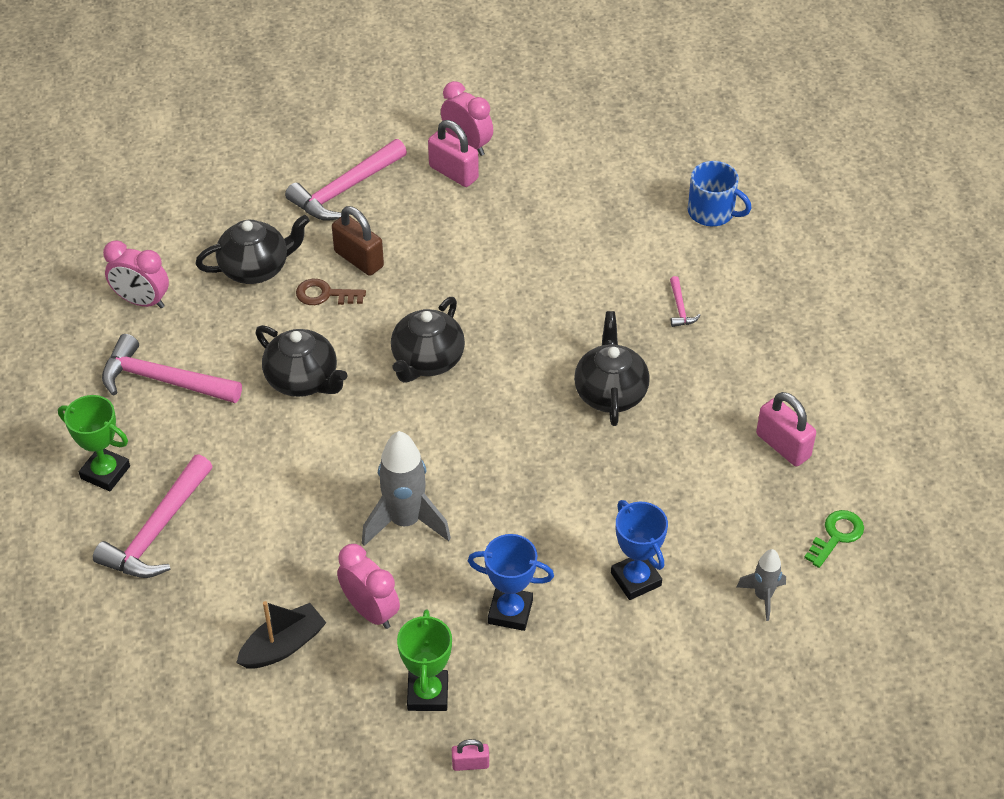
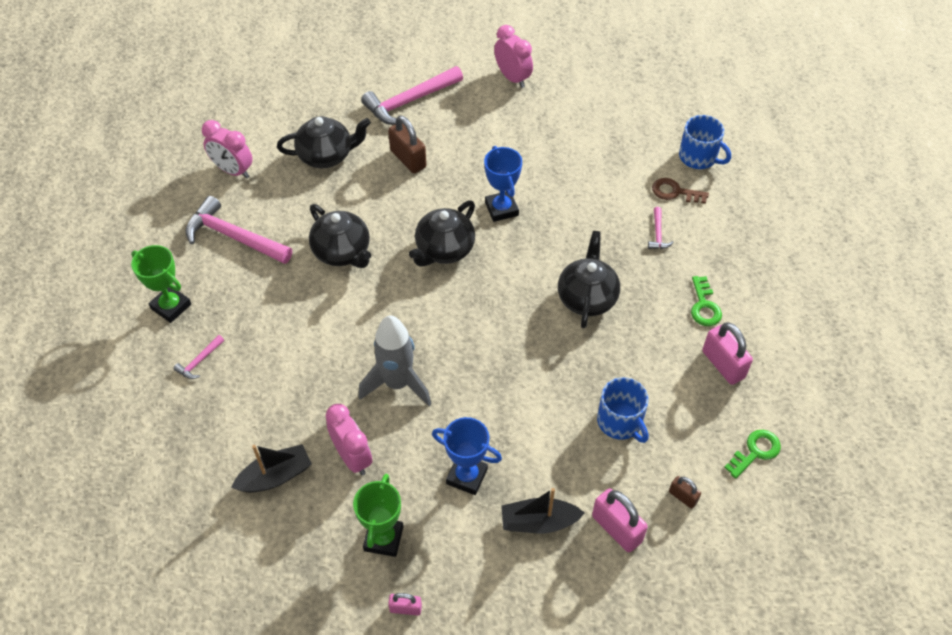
camera: 10 degrees right, 5 degrees up
(157, 530) = (199, 361): pink hammer -> pink hammer, size x0.45
(325, 294) = (375, 184): brown key -> brown key (675, 192)
(453, 173) = (497, 99): pink padlock -> pink padlock (616, 529)
(604, 648) = (538, 522): none -> black boat
(636, 579) = (577, 464): blue trophy -> blue trophy (501, 209)
(676, 526) = (620, 422): none -> blue mug
(749, 383) = (704, 306): none -> green key
(763, 596) = (682, 497): grey rocket -> brown padlock

